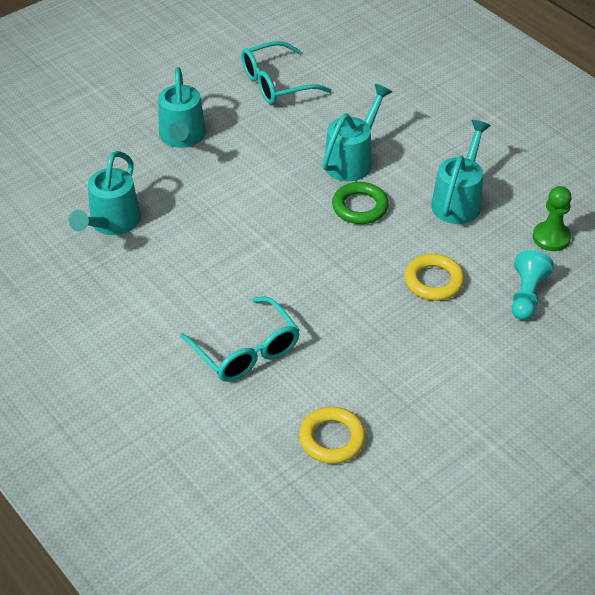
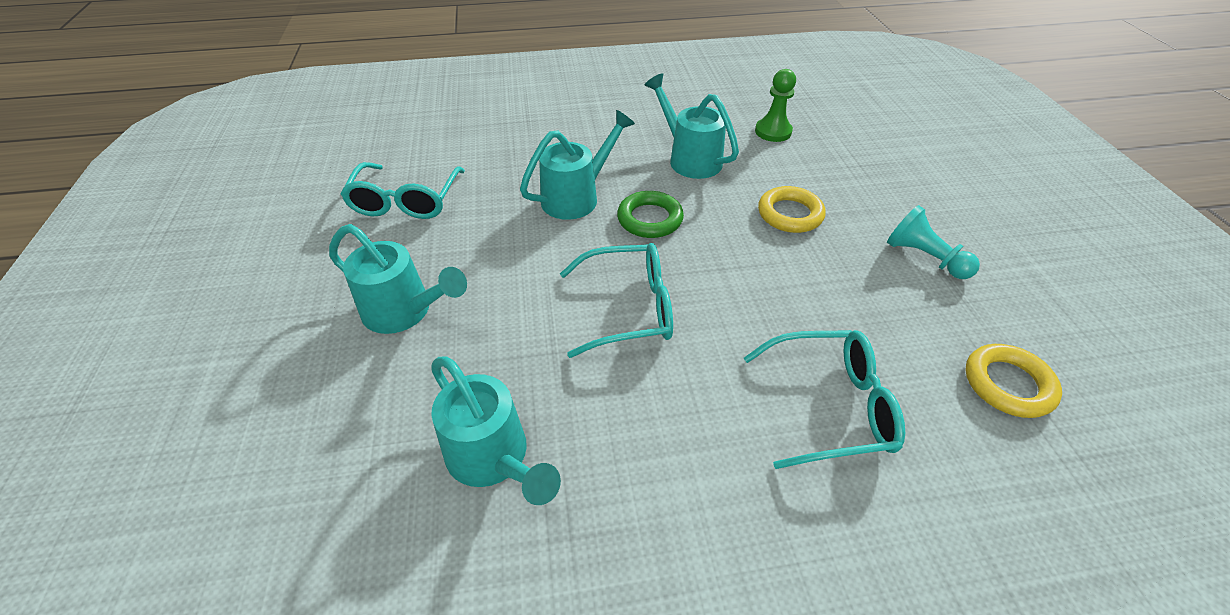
camera: 60 degrees left, 0 degrees up
(260, 231) = (629, 308): none -> turquoise glasses
(352, 160) = (577, 197): turquoise watering can -> turquoise watering can turned 75 degrees clockwise
(527, 295) = (838, 170): turquoise pawn -> turquoise pawn (924, 257)

